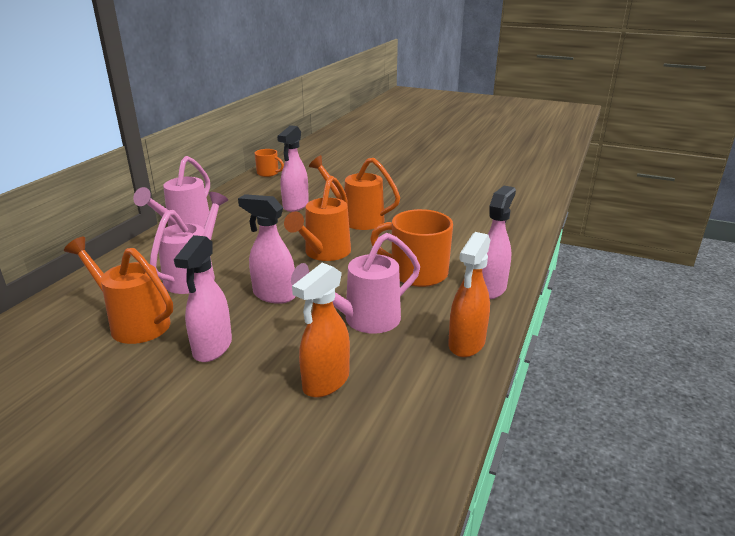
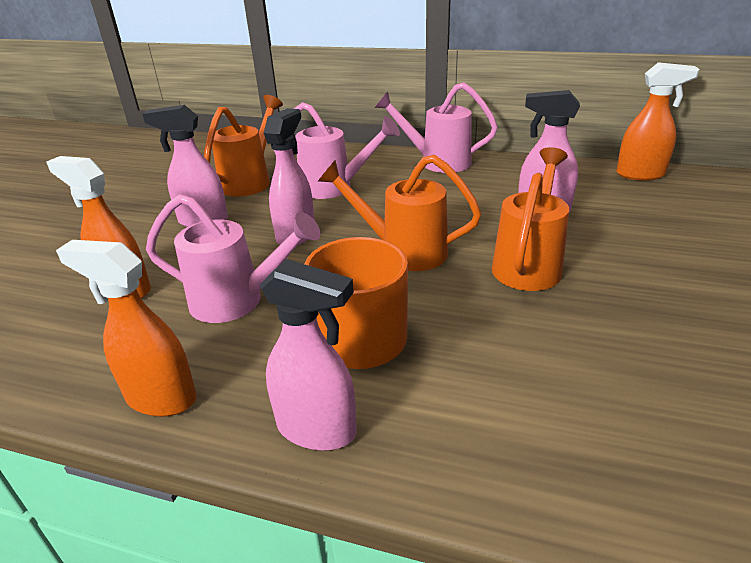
camera: 85 degrees right, 5 degrees up
(268, 173) = (640, 174): orange mug -> orange spray bottle
(364, 319) = (237, 301): pink watering can -> pink watering can turned 135 degrees clockwise

